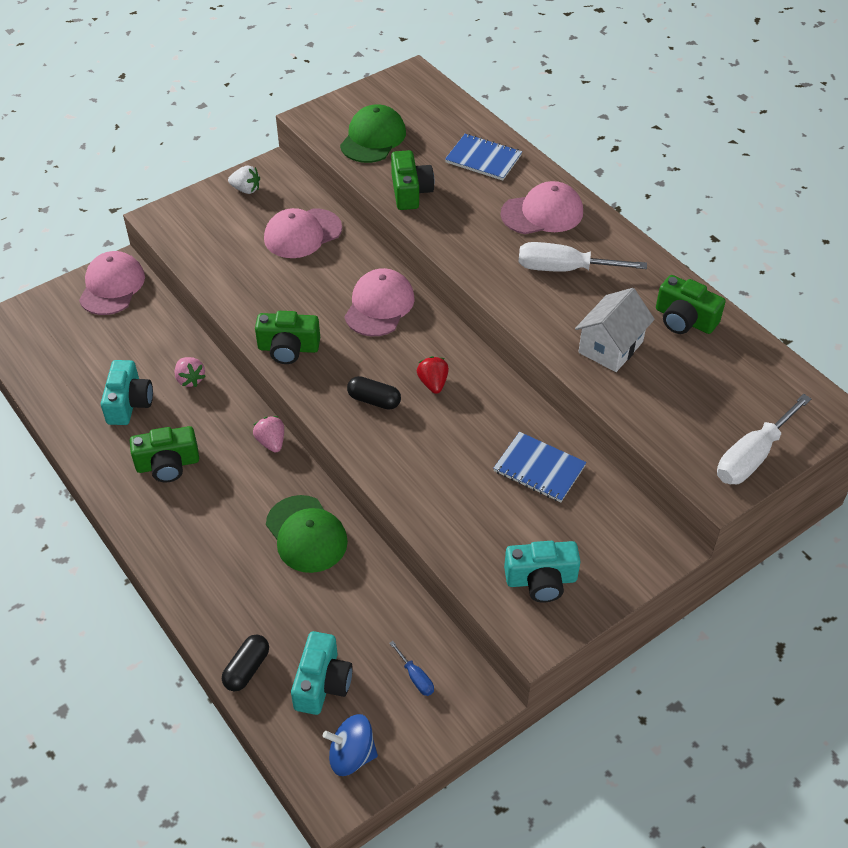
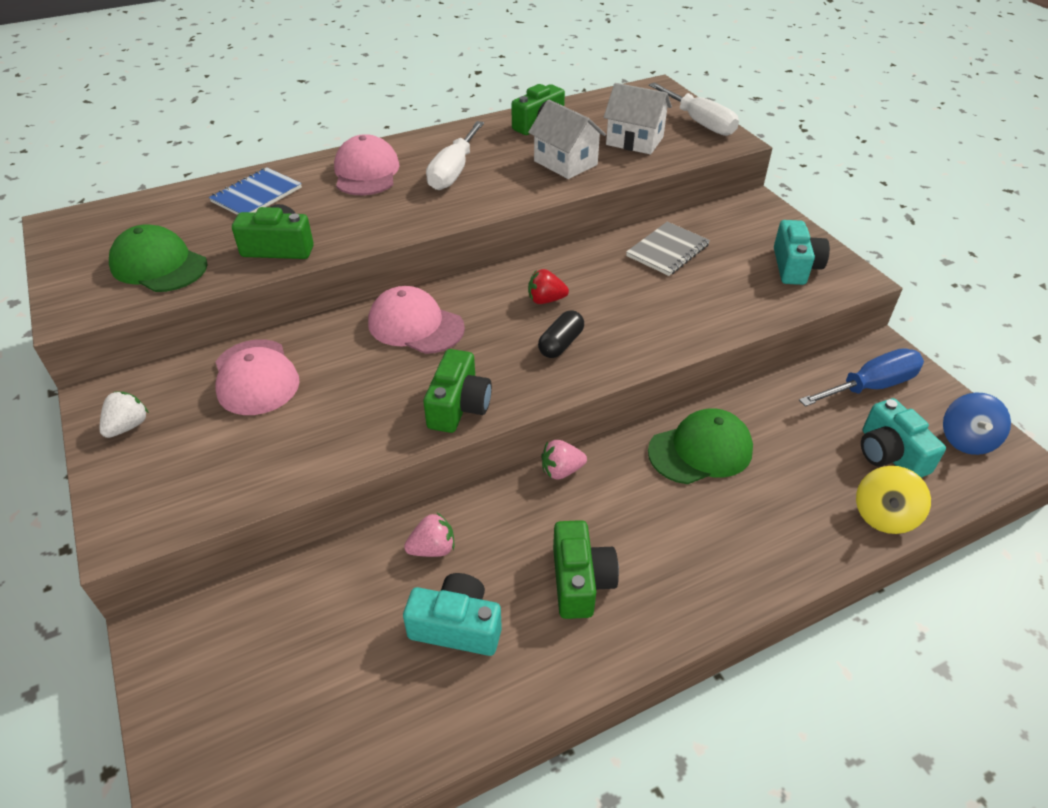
camera: 80 degrees left, 5 degrees down
(112, 286) = (194, 646): pink cap -> none
(247, 669) = (884, 515): black capsule -> yellow spinning top
(322, 683) = (890, 454): turquoise camera -> turquoise camera turned 135 degrees counterclockwise
(415, 677) = (870, 386): blue screwdriver -> blue screwdriver, size x2.16
(539, 468) = (667, 250): blue notebook -> grey notebook
(682, 399) = (634, 141): none -> white house

